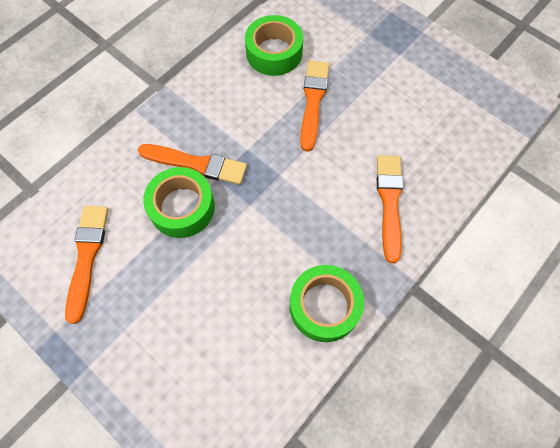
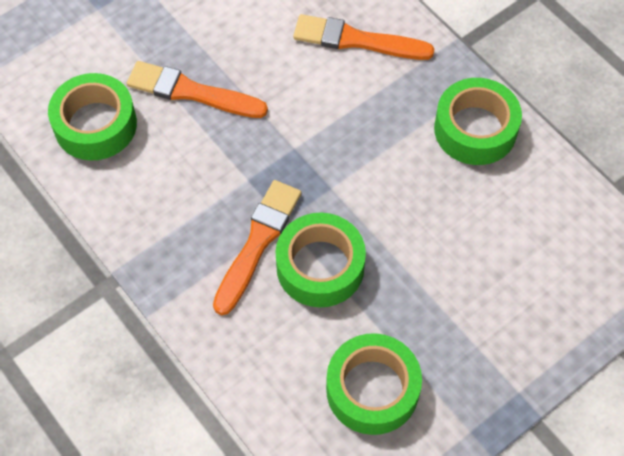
camera: 80 degrees left, 5 degrees down
(87, 257) = (372, 389): orange brush -> green tape

